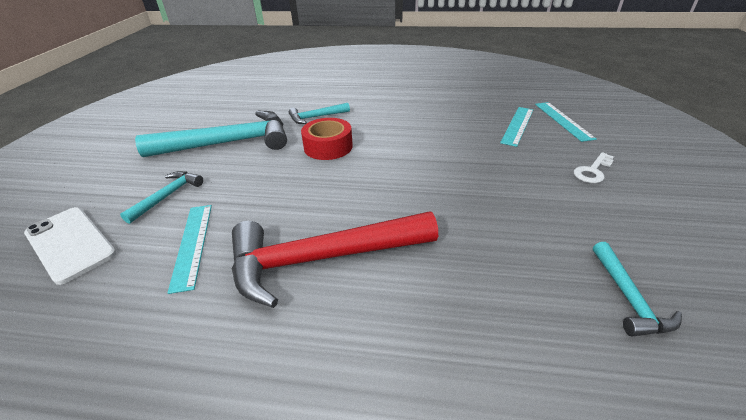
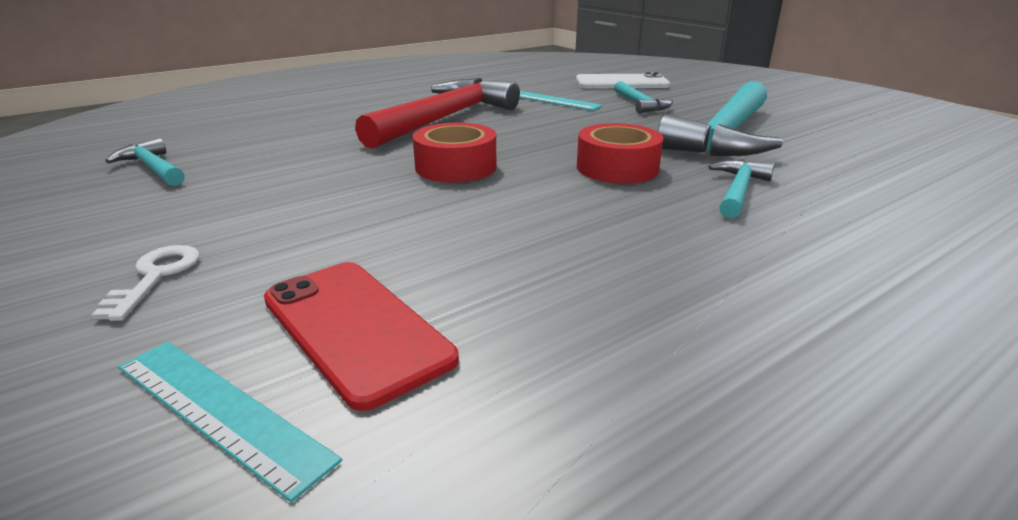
camera: 135 degrees right, 10 degrees down
(400, 185) = (456, 167): none -> red tape
(517, 125) = (355, 328): turquoise ruler -> red phone

